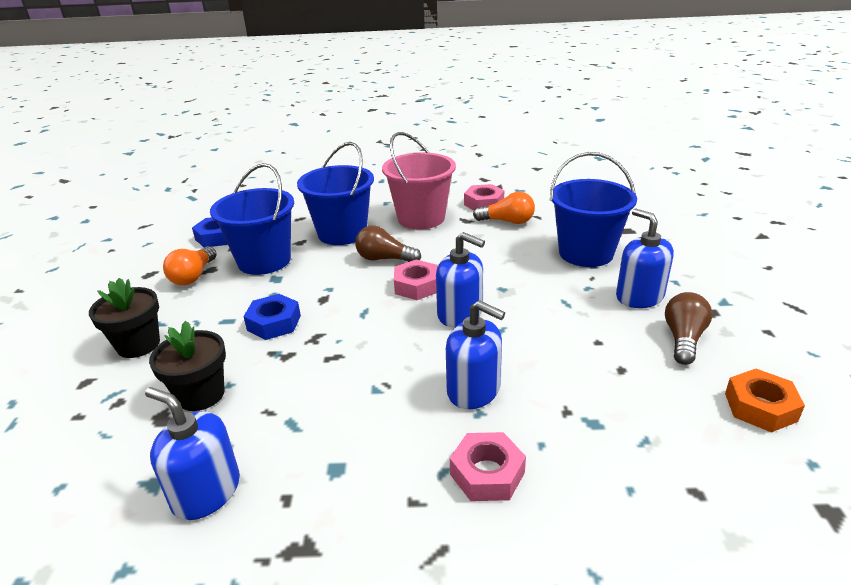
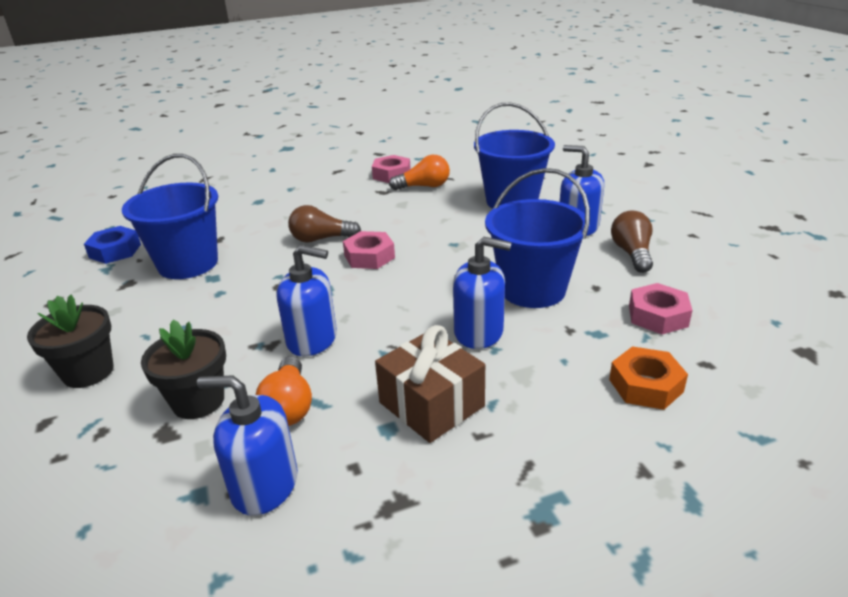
camera: 20 degrees left, 0 degrees up
(193, 276) = (111, 293): orange light bulb -> orange light bulb (289, 406)
(274, 323) = (238, 318): blue nut -> none
(342, 233) = (260, 223): blue bucket -> blue bucket (532, 289)
(387, 455) = (431, 404): none -> brown gift
(421, 218) = (336, 197): pink bucket -> none
(460, 314) = (427, 272): blue soap dispenser -> blue soap dispenser (312, 339)
(487, 473) = (531, 395): pink nut -> pink nut (657, 316)
(760, 407) = (717, 291): orange nut -> orange nut (645, 385)

